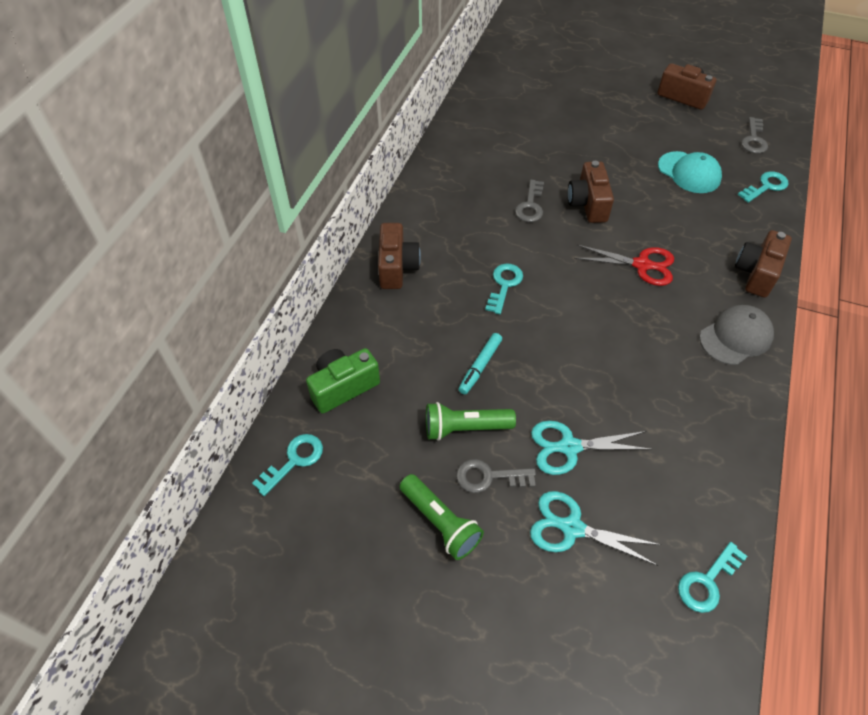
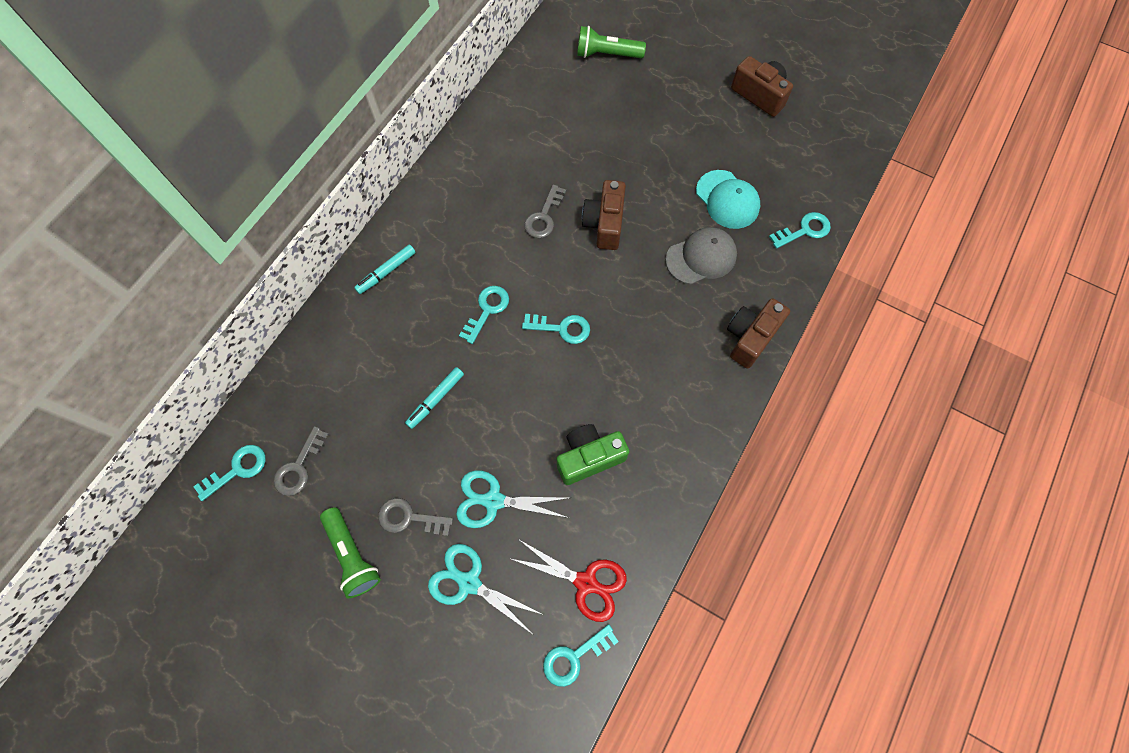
camera: 10 degrees right, 15 degrees up
(343, 387) = (300, 400): green camera -> green camera (589, 457)
(397, 267) = (387, 272): brown camera -> turquoise marker
(465, 428) = (402, 463): green flashlight -> green flashlight (606, 54)
(580, 290) = (562, 328): none -> turquoise key
(641, 265) = (634, 308): red scissors -> red scissors (585, 582)
(735, 337) = (699, 409): grey cap -> grey cap (701, 257)
(754, 139) = (816, 166): grey key -> grey key (299, 467)

